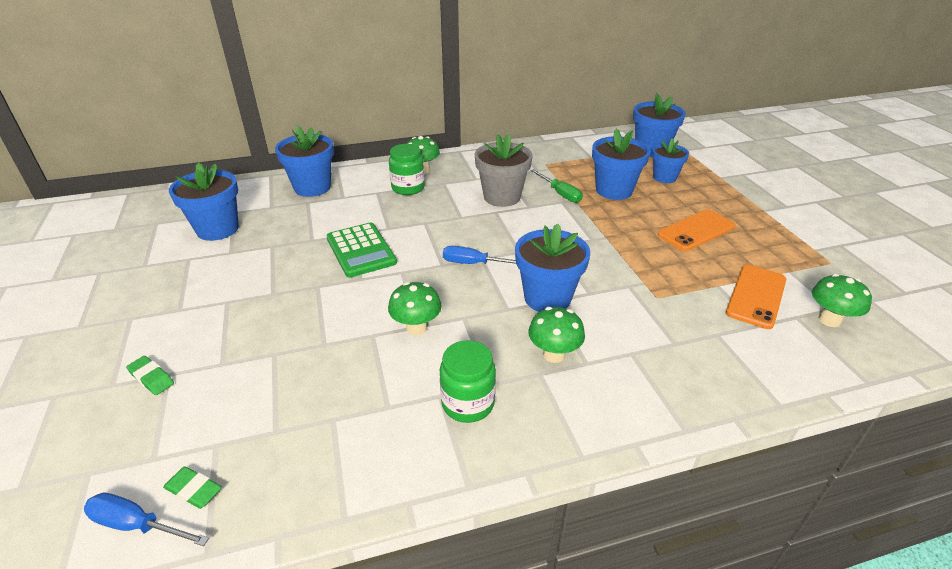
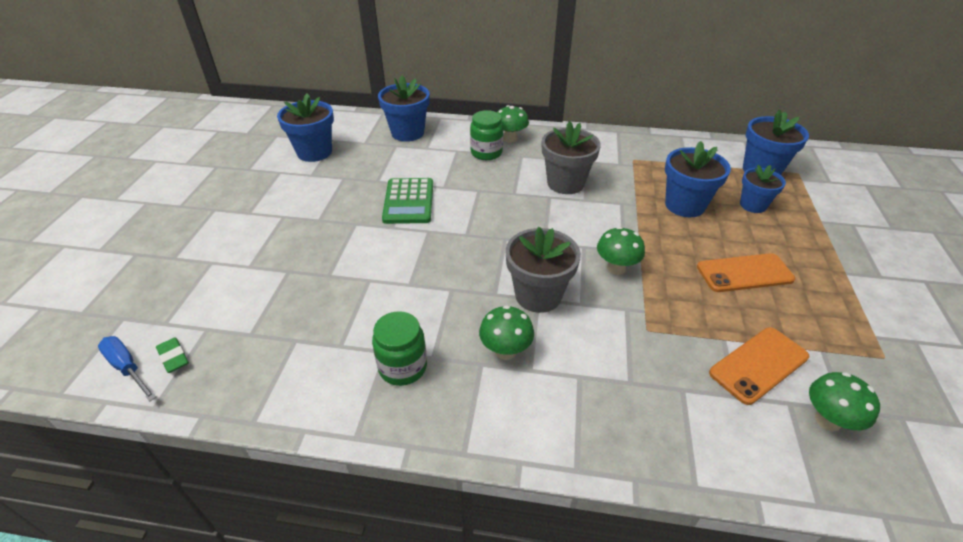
camera: 25 degrees right, 5 degrees up
(151, 378) = (199, 261): green eraser -> none
(416, 328) = (407, 285): green mushroom -> green mushroom (616, 268)
(474, 264) = (495, 242): blue screwdriver -> none
(547, 298) = (538, 295): blue flower pot -> grey flower pot
(560, 194) = (625, 194): green screwdriver -> none

